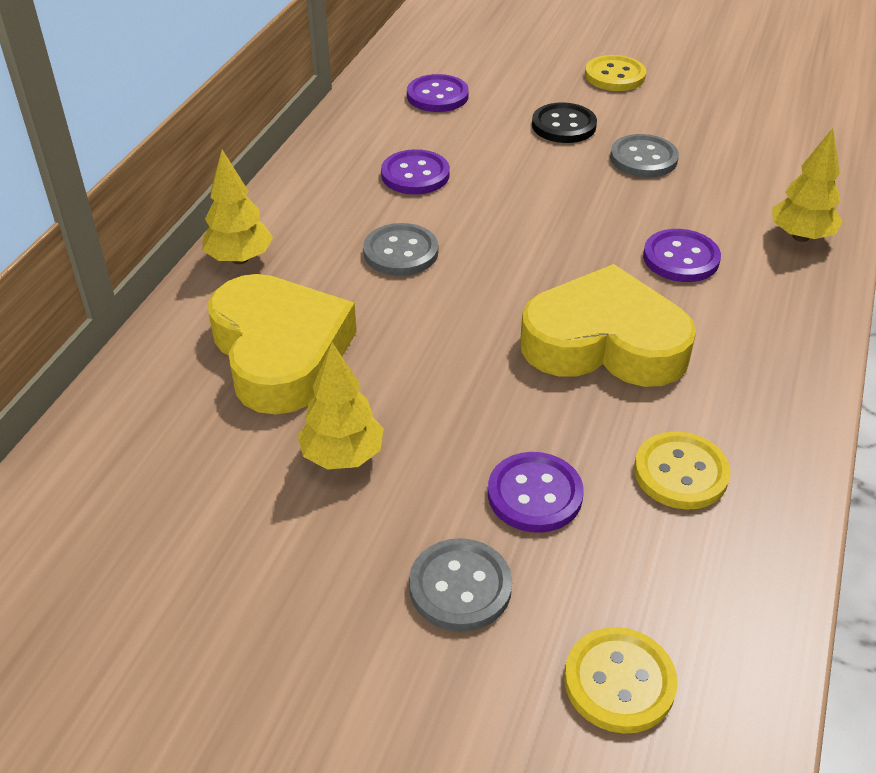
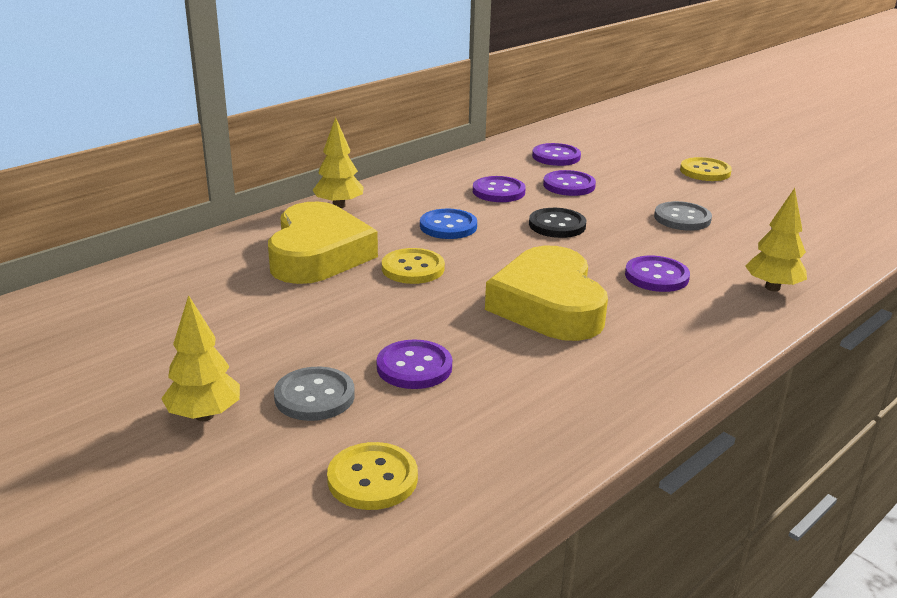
camera: 25 degrees right, 15 degrees down
(342, 456) = (305, 312): yellow tree -> yellow tree (204, 415)
(401, 252) = (448, 226): grey button -> blue button
(487, 141) = (569, 185): none -> purple button
(563, 125) = (636, 189): black button -> black button (557, 225)
(604, 342) = (548, 305): yellow heart -> yellow heart turned 135 degrees counterclockwise
(680, 473) = (534, 387): yellow button -> yellow button (413, 268)

